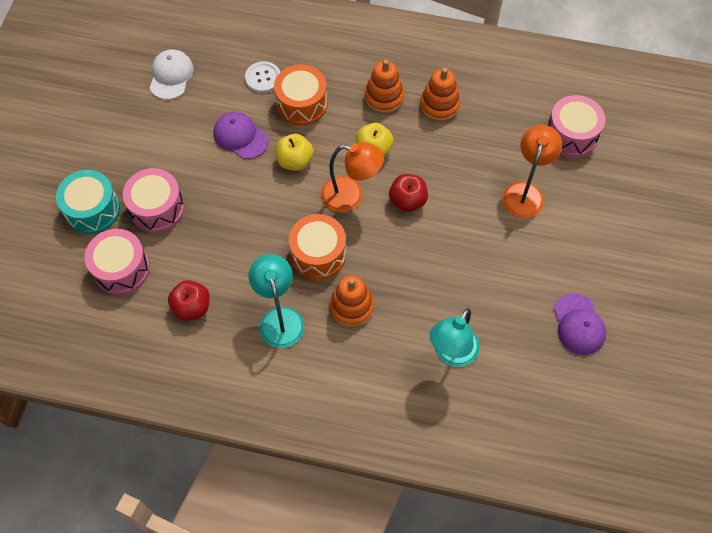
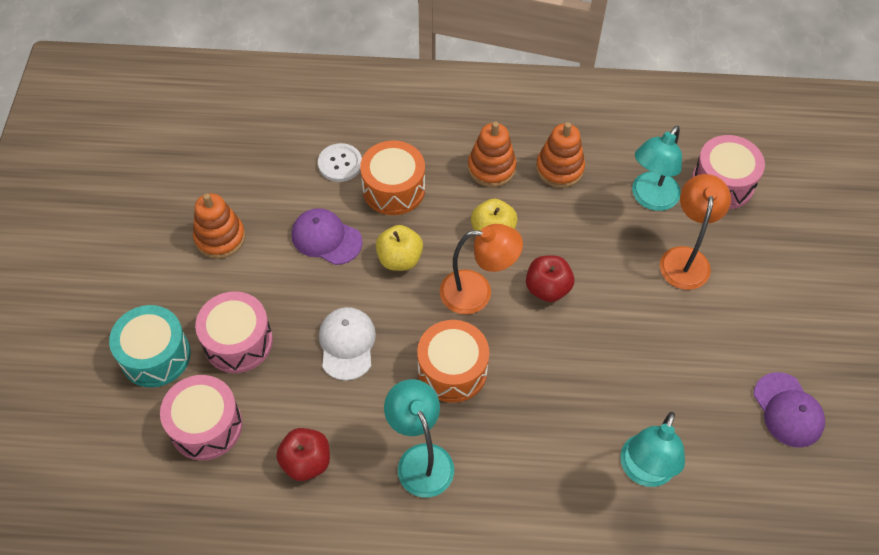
camera: 10 degrees left, 5 degrees down
(171, 76) = (225, 175): white cap -> white cap (347, 344)
(351, 307) = (507, 431): orange stacking toy -> orange stacking toy (220, 238)
(508, 140) = (650, 199): none -> turquoise lamp

